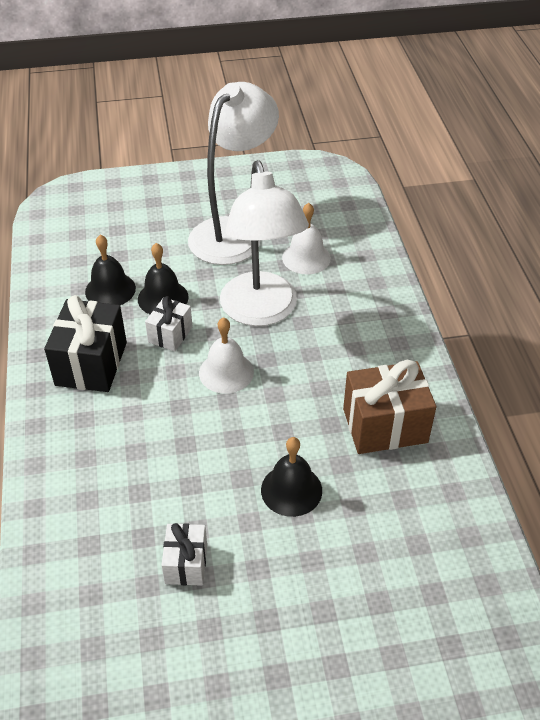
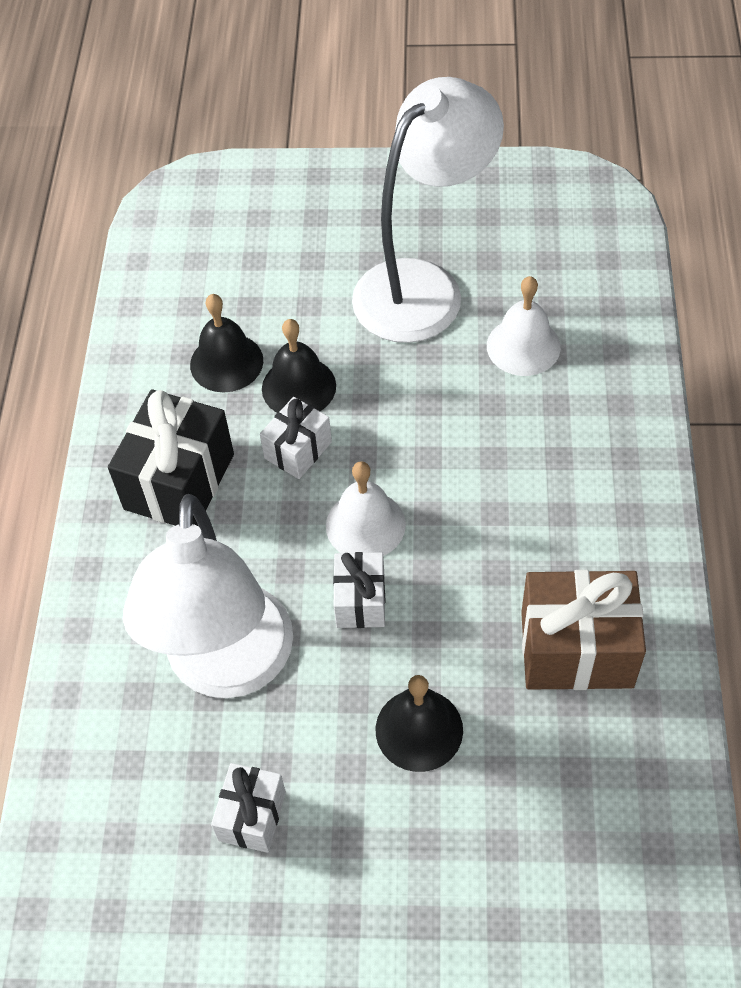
camera: 15 degrees right, 10 degrees up
(233, 418) = (360, 601): none -> white gift
(262, 312) = (437, 431): white lamp -> white lamp (228, 667)

